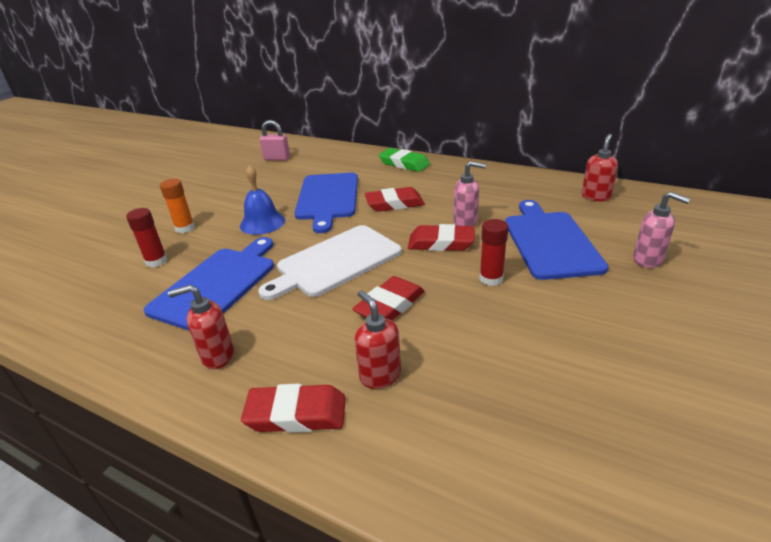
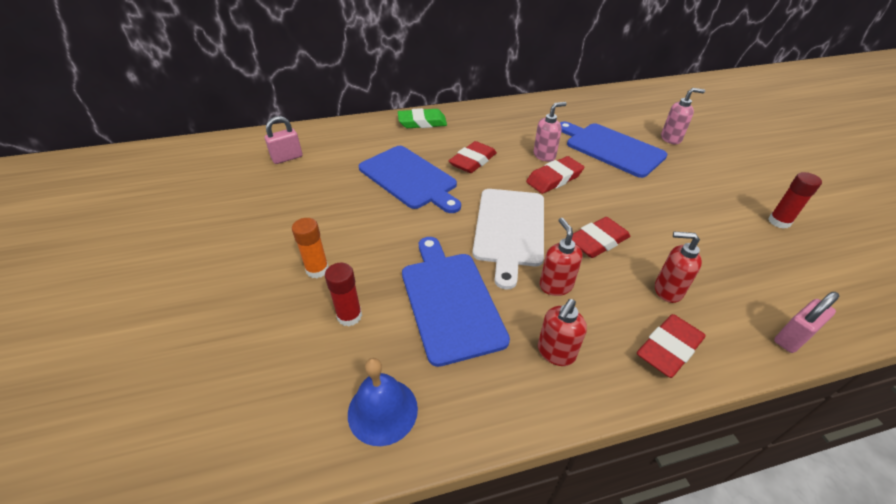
camera: 45 degrees left, 10 degrees up
(262, 223) = (389, 227): blue bell -> blue bell (382, 411)
(390, 305) = (597, 241): red eraser -> red eraser turned 60 degrees clockwise
(429, 498) = (792, 338): none -> pink padlock
(491, 279) = (621, 190): red glue stick -> red glue stick (779, 222)
(596, 196) = (587, 105): red soap dispenser -> red soap dispenser (555, 285)

